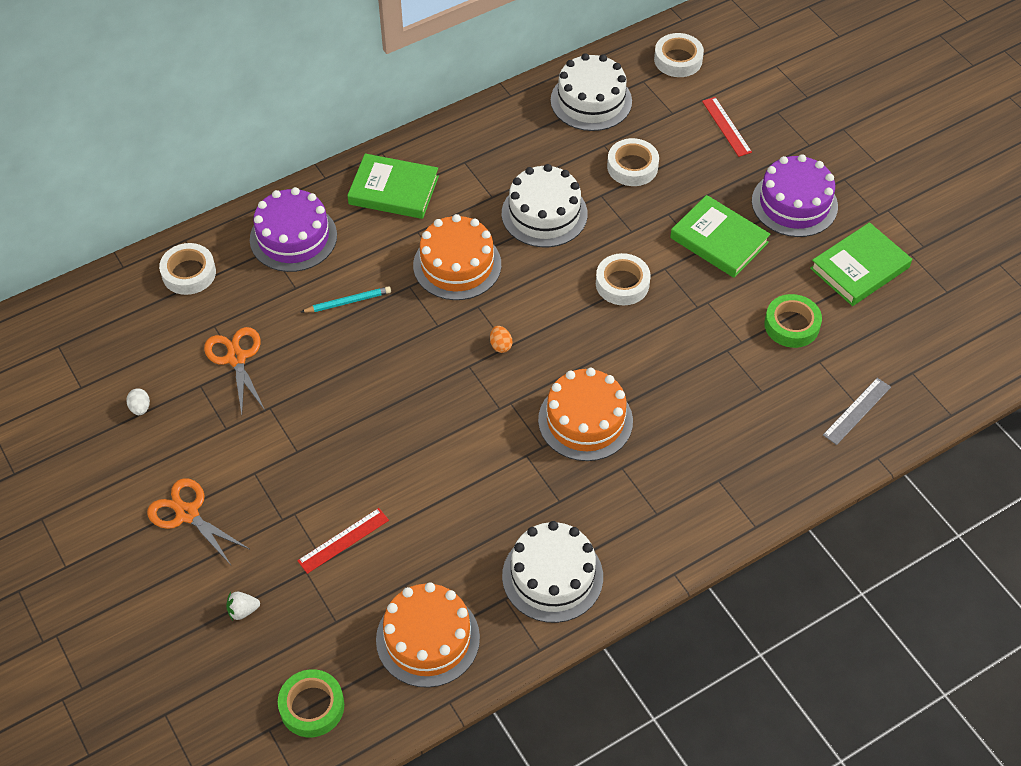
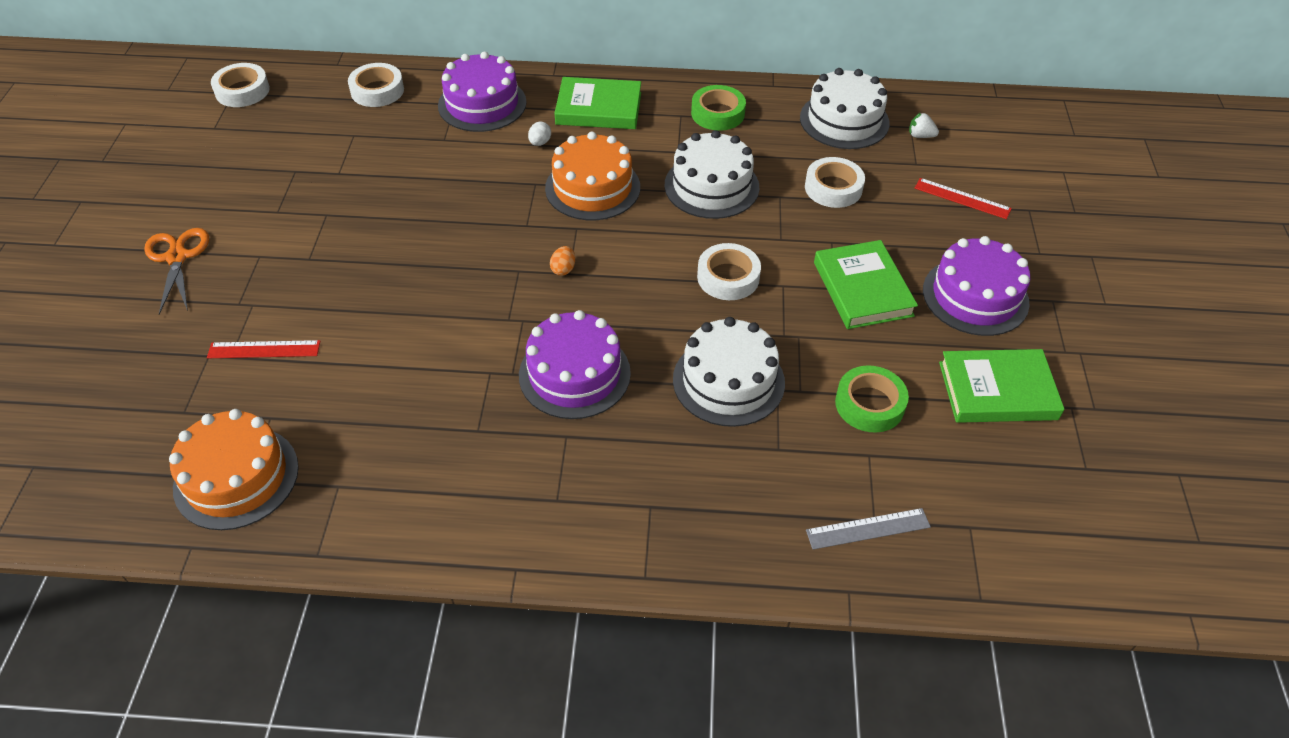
camera: 35 degrees right, 5 degrees down
(140, 408) = (235, 163): white egg -> white egg (540, 143)
(236, 358) = (343, 166): orange scissors -> none
(243, 611) = (128, 356): white strawberry -> white strawberry (920, 136)
(312, 706) = (84, 471): green tape -> green tape (717, 113)
(348, 302) = (473, 170): turquoise pencil -> none
(393, 190) = (598, 108): green book -> green book turned 45 degrees counterclockwise
(552, 576) = (400, 494): white cake -> white cake (728, 381)
(585, 420) = (574, 374): orange cake -> purple cake
(678, 60) = (962, 125): white tape -> white tape (242, 91)
(726, 126) = (962, 198): red ruler -> red ruler turned 75 degrees counterclockwise

